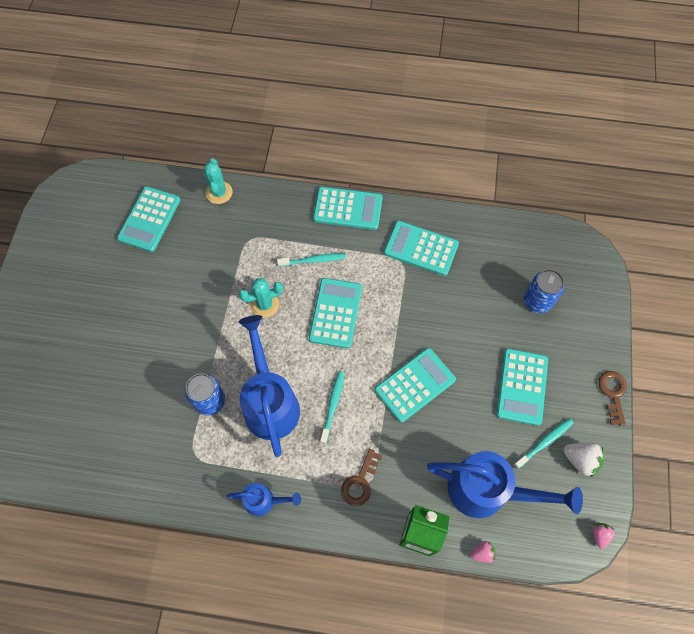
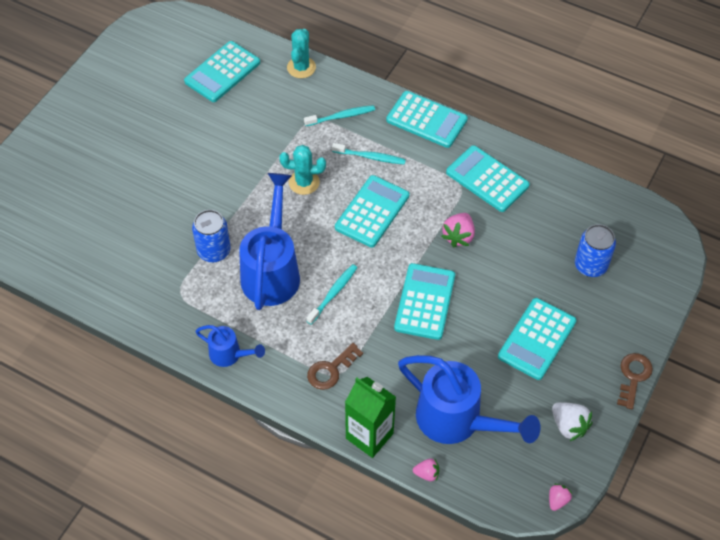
camera: 20 degrees right, 10 degrees down
(415, 385) = (425, 302): turquoise calculator -> turquoise calculator turned 60 degrees counterclockwise
(418, 311) = (458, 236): none -> pink strawberry
(544, 442) = (537, 397): turquoise toothbrush -> turquoise toothbrush (341, 116)

